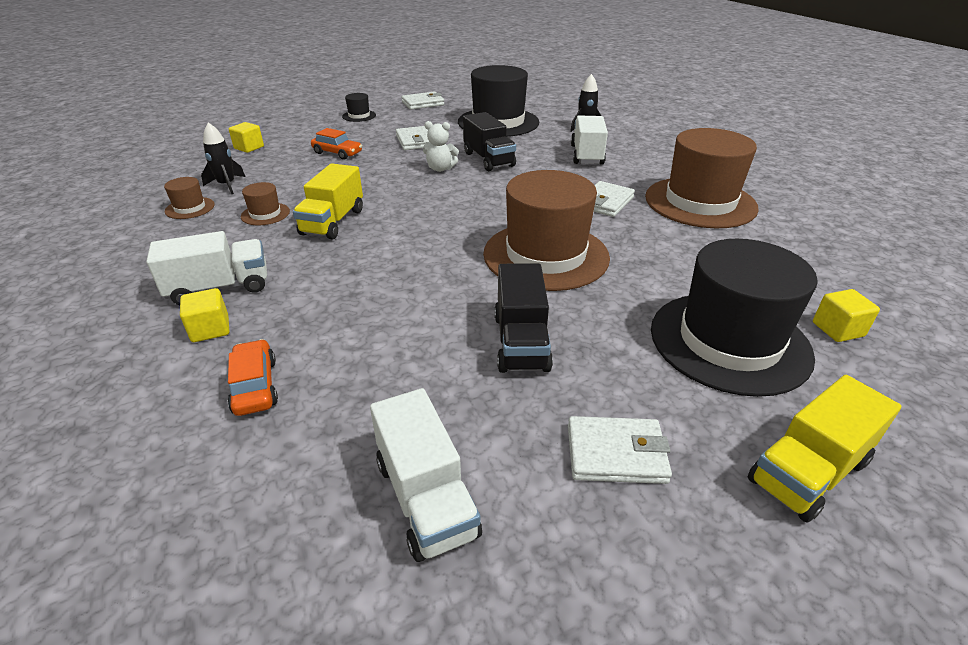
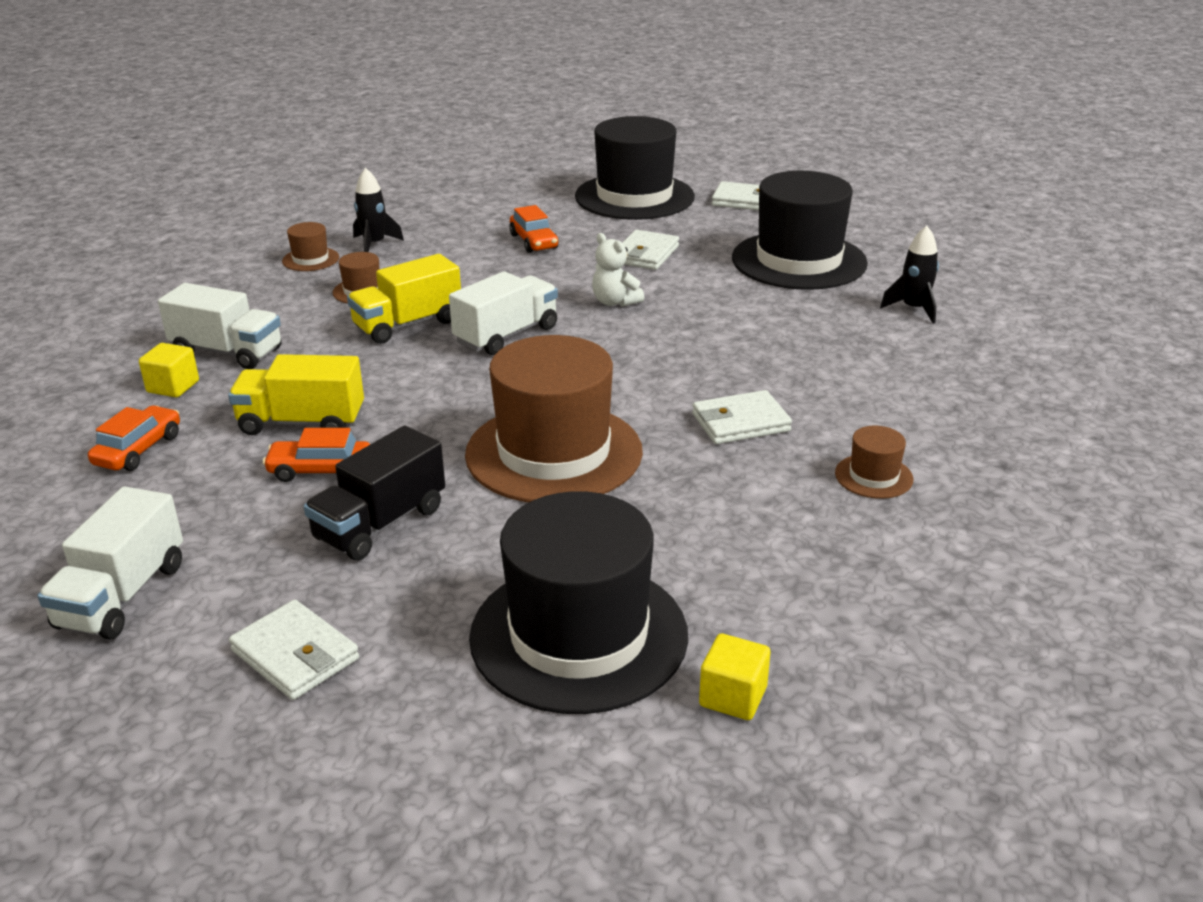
camera: 40 degrees right, 5 degrees down
(249, 148) = (456, 204): yellow cube -> none
(359, 116) = (634, 197): black hat -> black hat, size x2.38
(425, 330) = (320, 470): none -> orange car
(488, 159) = (693, 310): black truck -> none
(587, 155) = (837, 350): white truck -> white truck (506, 335)
(700, 202) = (873, 476): brown hat -> brown hat, size x0.42
(808, 471) = (423, 774): yellow truck -> yellow truck (302, 422)

